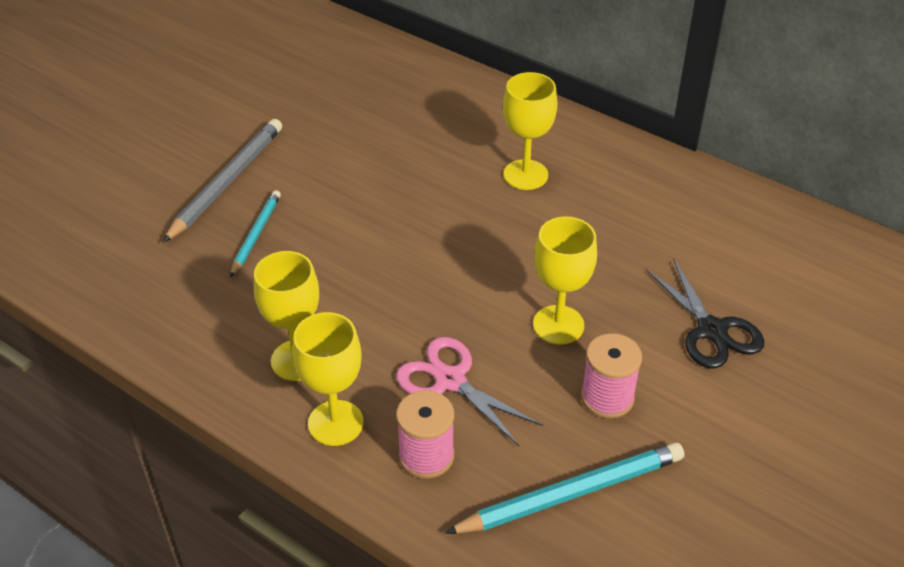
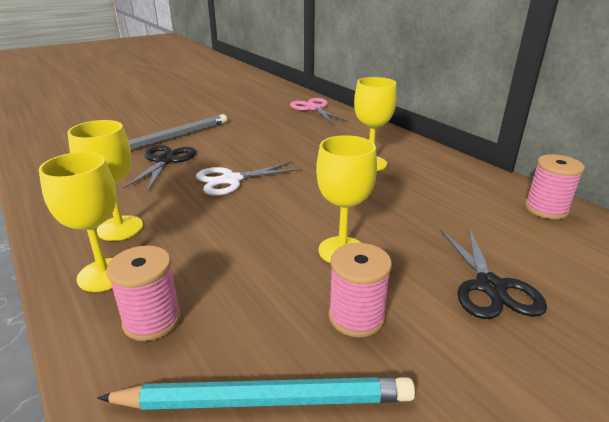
camera: 20 degrees right, 15 degrees down
(256, 234) = (165, 161): turquoise pencil -> black scissors
(371, 249) = (231, 180): none -> white scissors
(450, 381) = (221, 268): pink scissors -> pink scissors (314, 108)
(743, 208) = (546, 209): none -> pink spool

